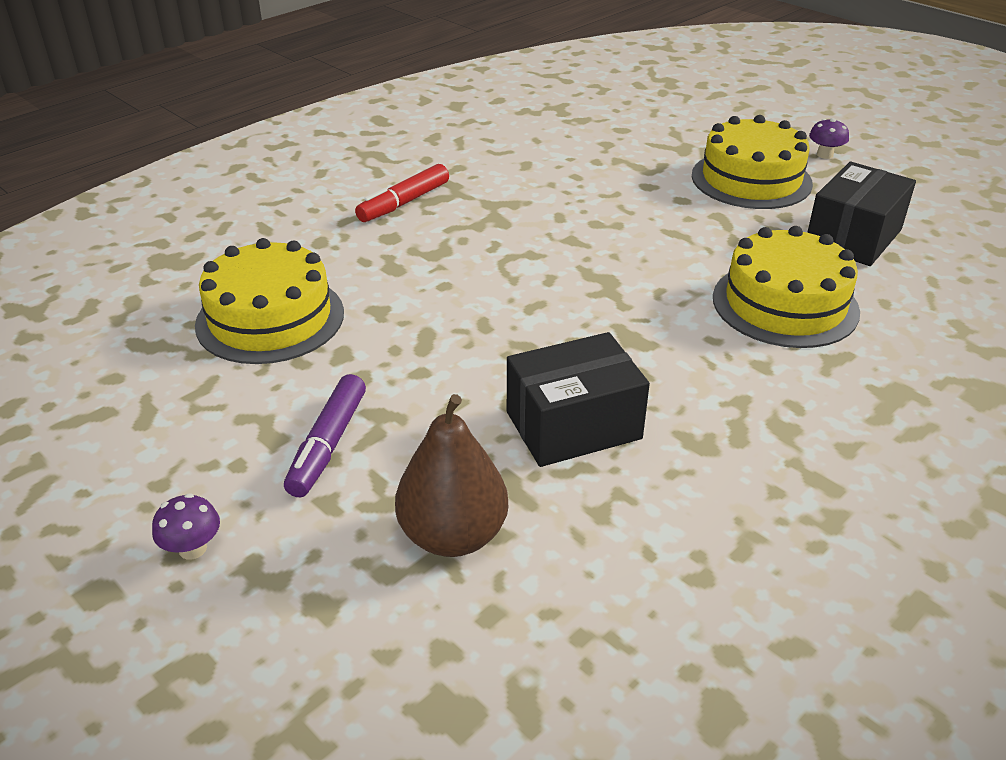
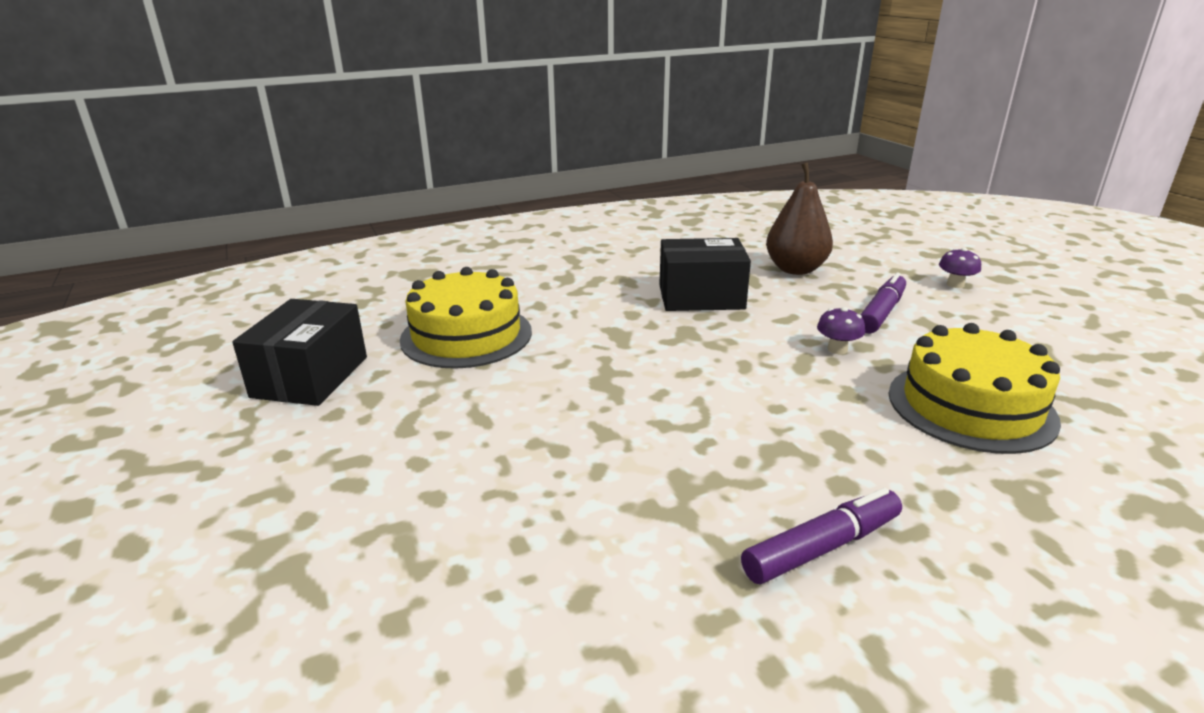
camera: 160 degrees left, 10 degrees down
(404, 203) = (821, 547): red marker -> purple marker
(751, 179) = (287, 475): yellow cake -> none
(824, 155) = (119, 497): purple mushroom -> purple mushroom (837, 349)
(853, 237) = (310, 377): black box -> black box turned 45 degrees counterclockwise

